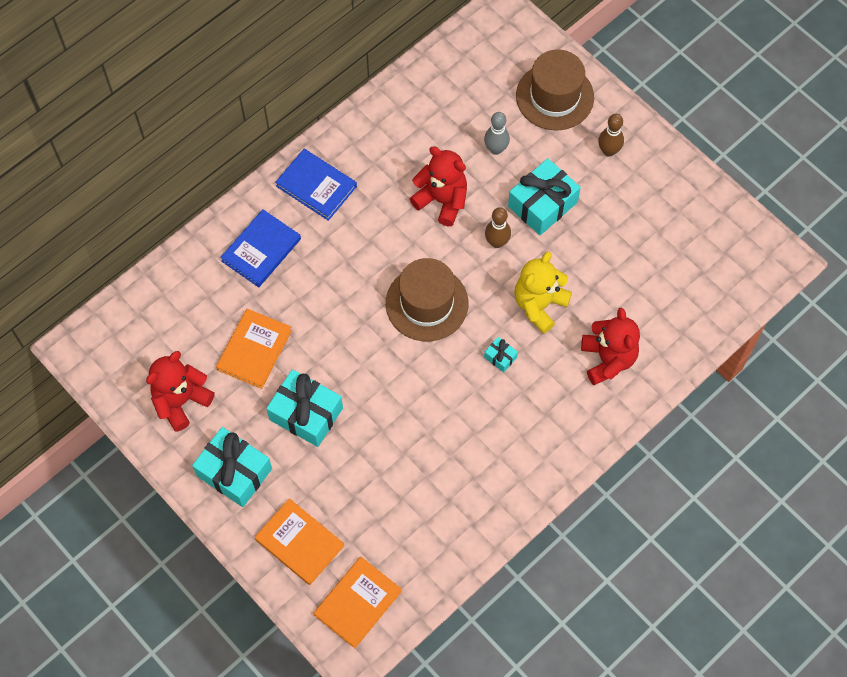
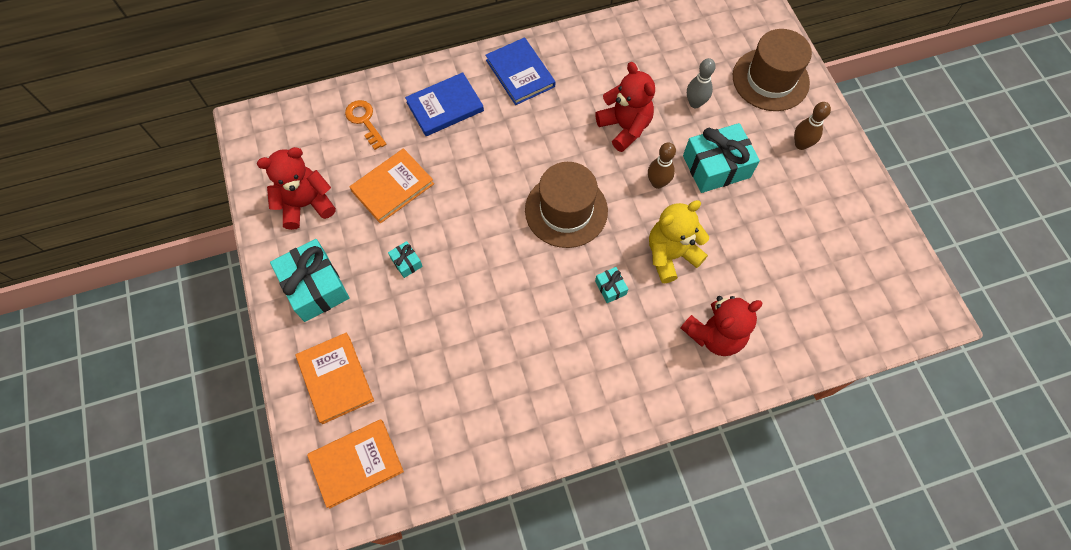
camera: 25 degrees right, 0 degrees up
(190, 297) = (364, 121): none -> orange key
(306, 414) = (406, 262): turquoise gift -> turquoise gift, size x0.45
(608, 359) = (714, 334): red teddy bear -> red teddy bear turned 45 degrees clockwise

